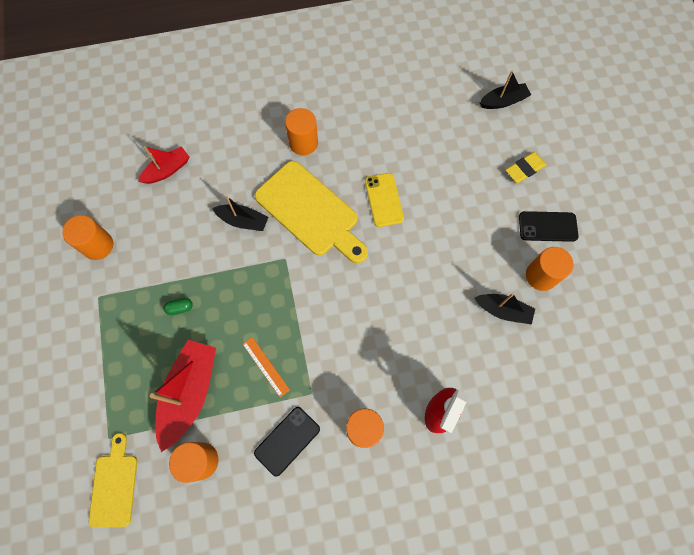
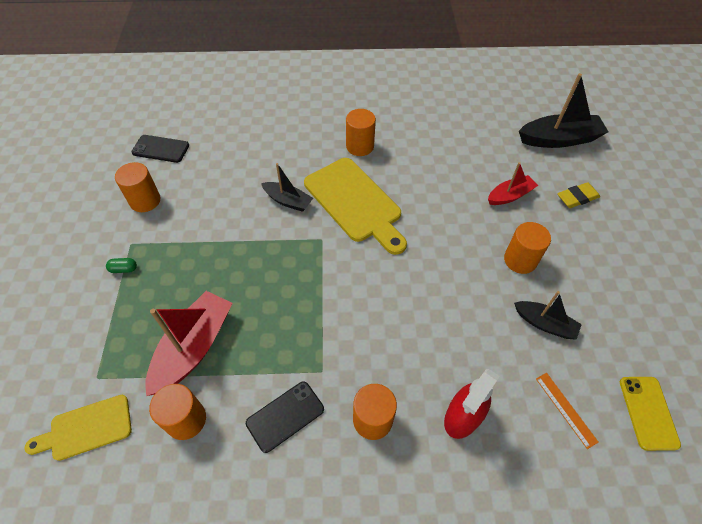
camera: 10 degrees right, 15 degrees down
(114, 485) = (86, 428): yellow cutting board -> yellow cutting board turned 120 degrees counterclockwise
(167, 170) = (227, 150): red boat -> red boat (509, 196)
(180, 308) = (206, 266): green capsule -> green capsule (124, 269)
(266, 366) = (279, 335): orange ruler -> orange ruler (566, 409)
(383, 200) = (430, 203): yellow phone -> yellow phone (648, 412)
(503, 101) = (559, 139): black boat -> black boat, size x1.70
(541, 276) = (589, 296): orange cylinder -> orange cylinder (520, 260)
(547, 226) = (599, 252): black phone -> black phone (161, 149)

